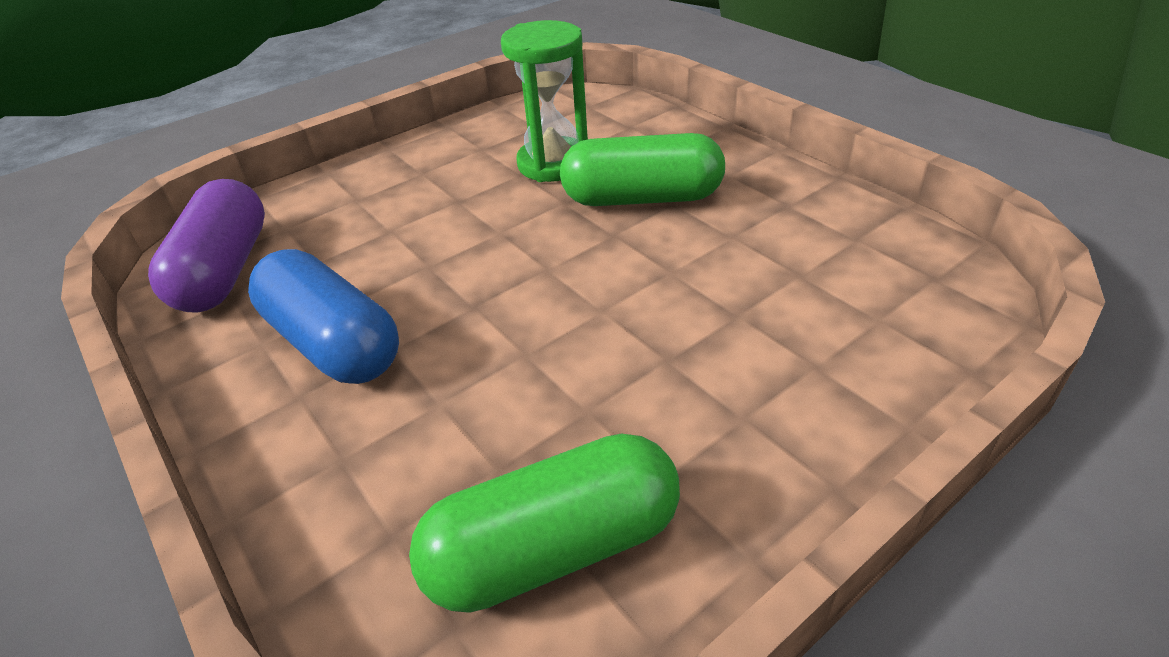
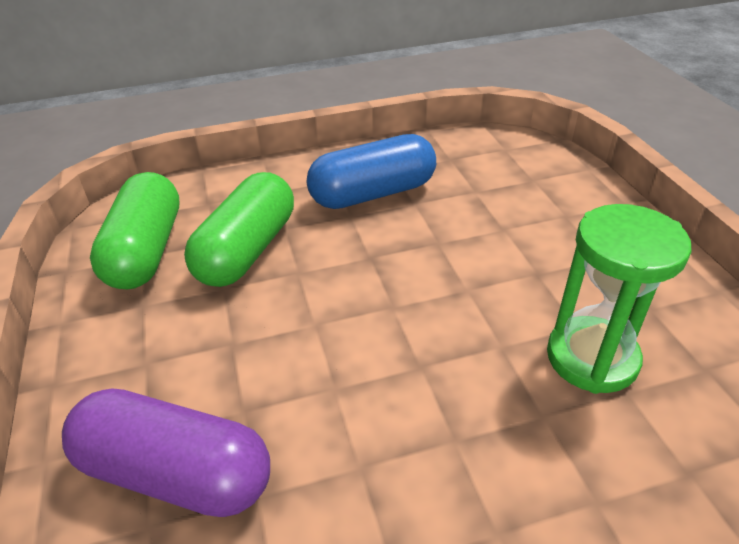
camera: 110 degrees right, 0 degrees up
(225, 270) = (486, 155): purple capsule -> purple capsule (176, 473)
(642, 198) = (478, 413): green capsule -> green capsule (247, 250)

